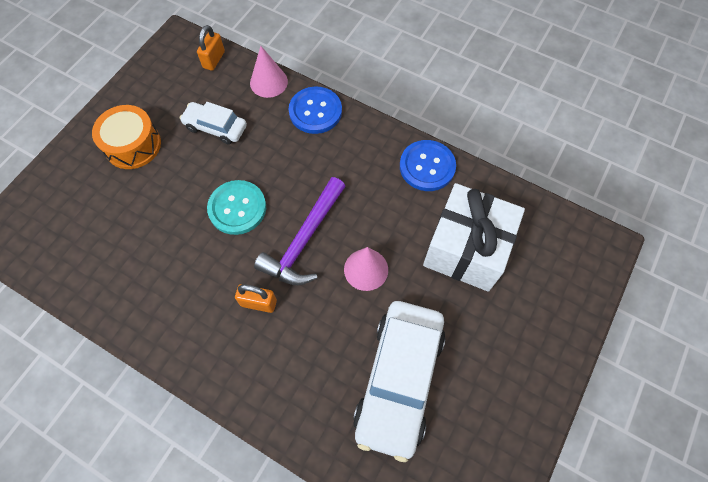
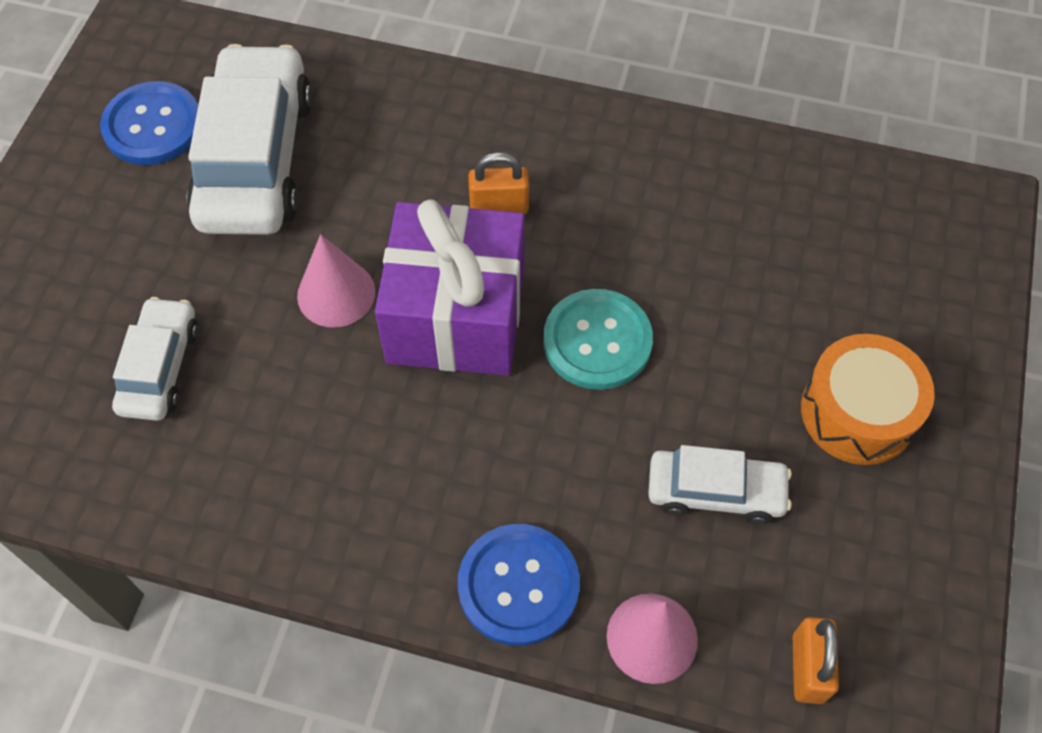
camera: 165 degrees right, 5 degrees down
(304, 240) = (456, 316): purple hammer -> purple gift
(427, 166) = (249, 512): blue button -> blue button (153, 126)
(466, 249) = (160, 367): white gift -> white car

